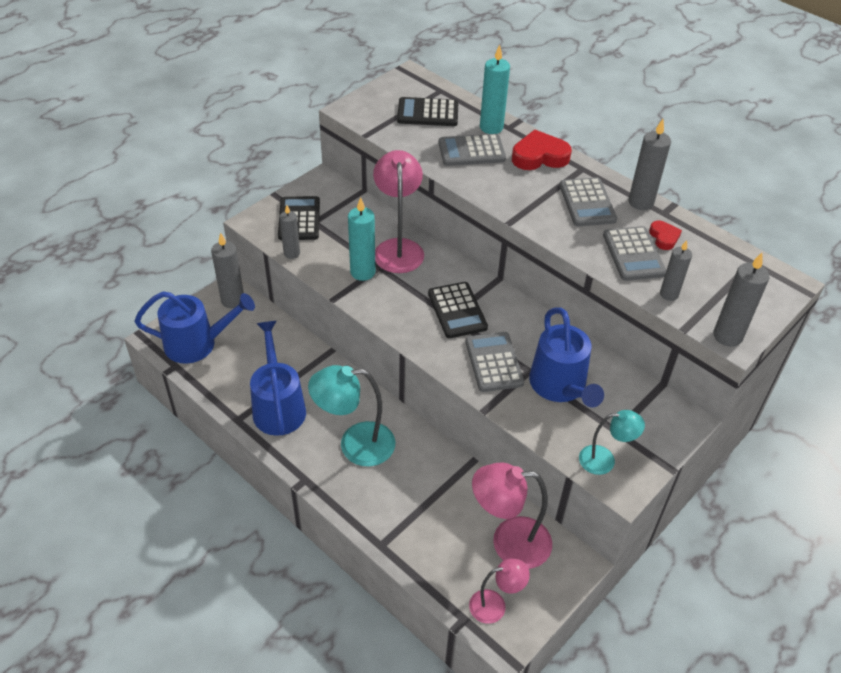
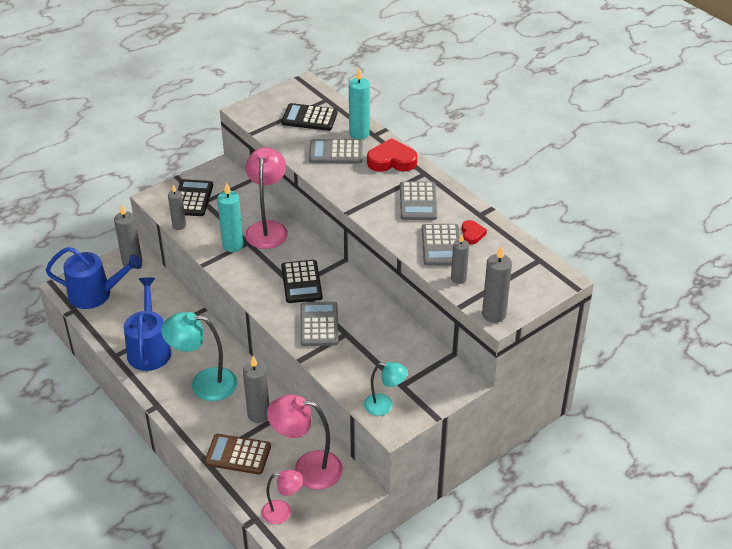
camera: 10 degrees right, 5 degrees down
(420, 534) = (238, 455): none -> brown calculator
(560, 386) = (367, 348): blue watering can -> none
(641, 202) = (463, 204): grey candle -> grey candle (258, 414)

